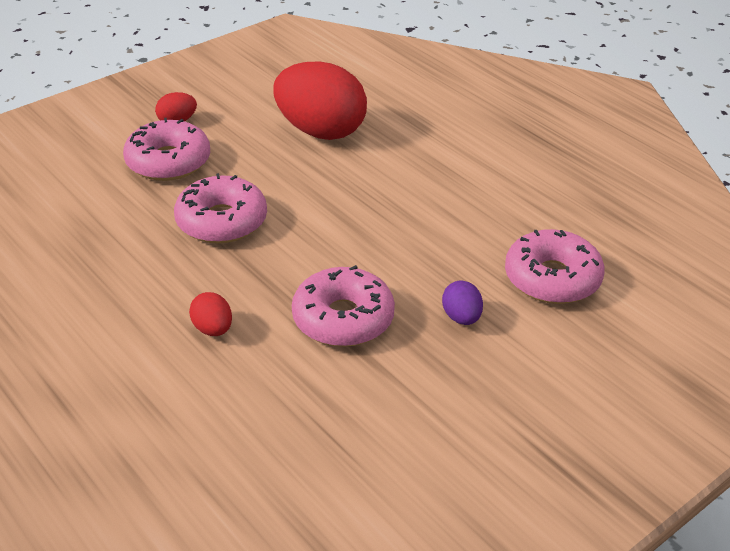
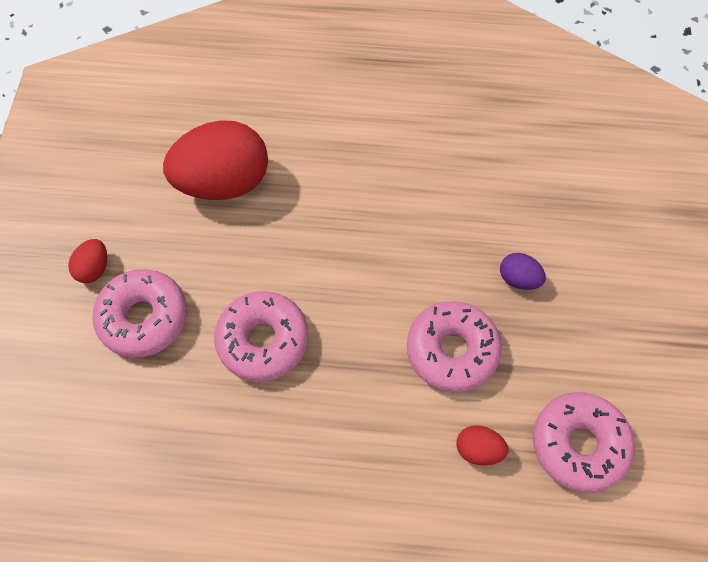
camera: 45 degrees left, 25 degrees up
(213, 329) = (382, 444): red egg -> red egg (478, 449)
(552, 278) = (532, 193): pink donut -> pink donut (579, 444)

